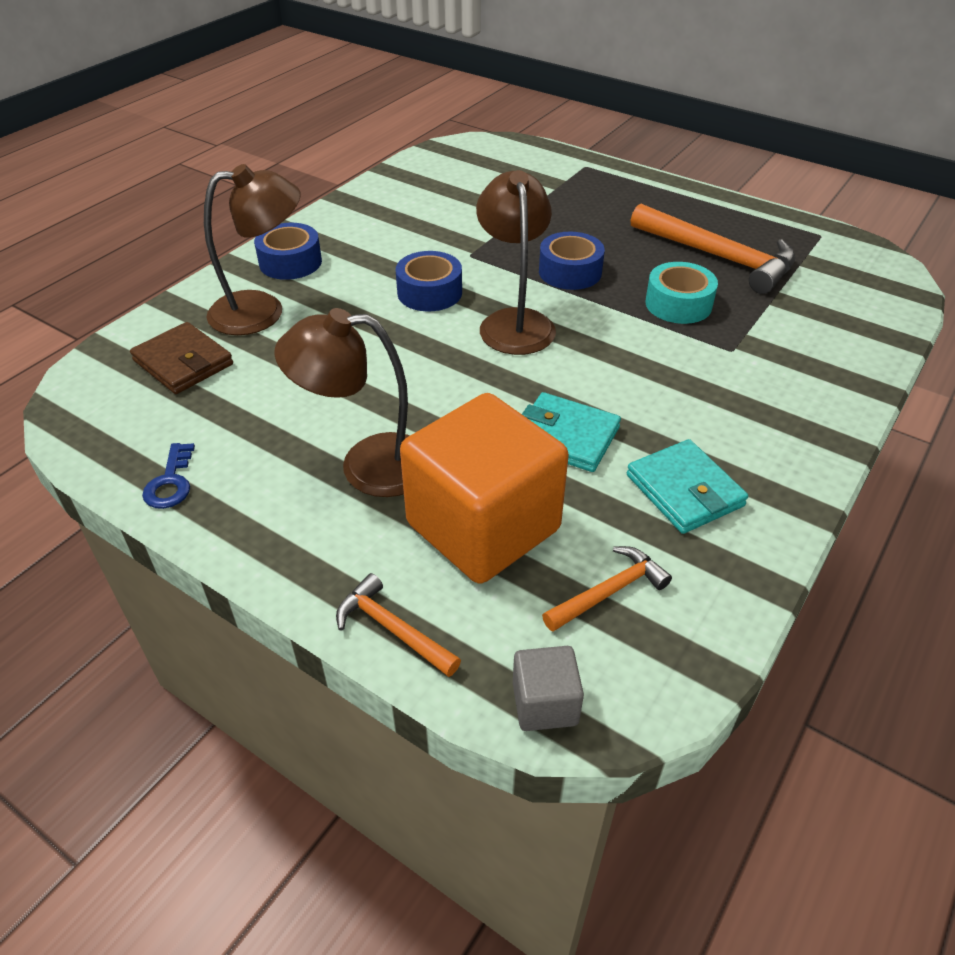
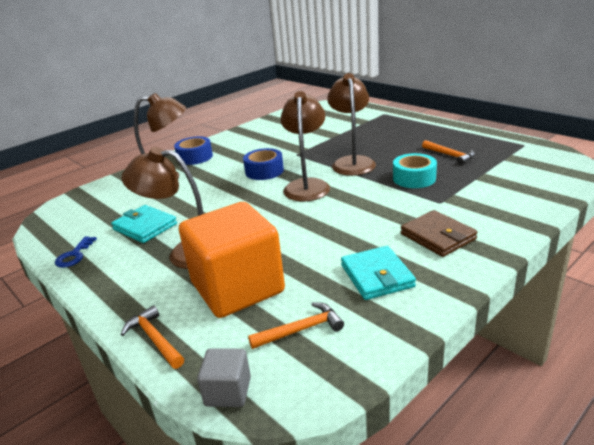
camera: 15 degrees right, 15 degrees down
(183, 362) = (114, 200): brown wallet -> brown wallet (438, 236)
(566, 436) = (312, 243): turquoise wallet -> turquoise wallet (145, 227)
(570, 272) = (352, 162): blue tape -> brown lamp
(718, 257) = (450, 155): orange hammer -> orange hammer, size x0.52

